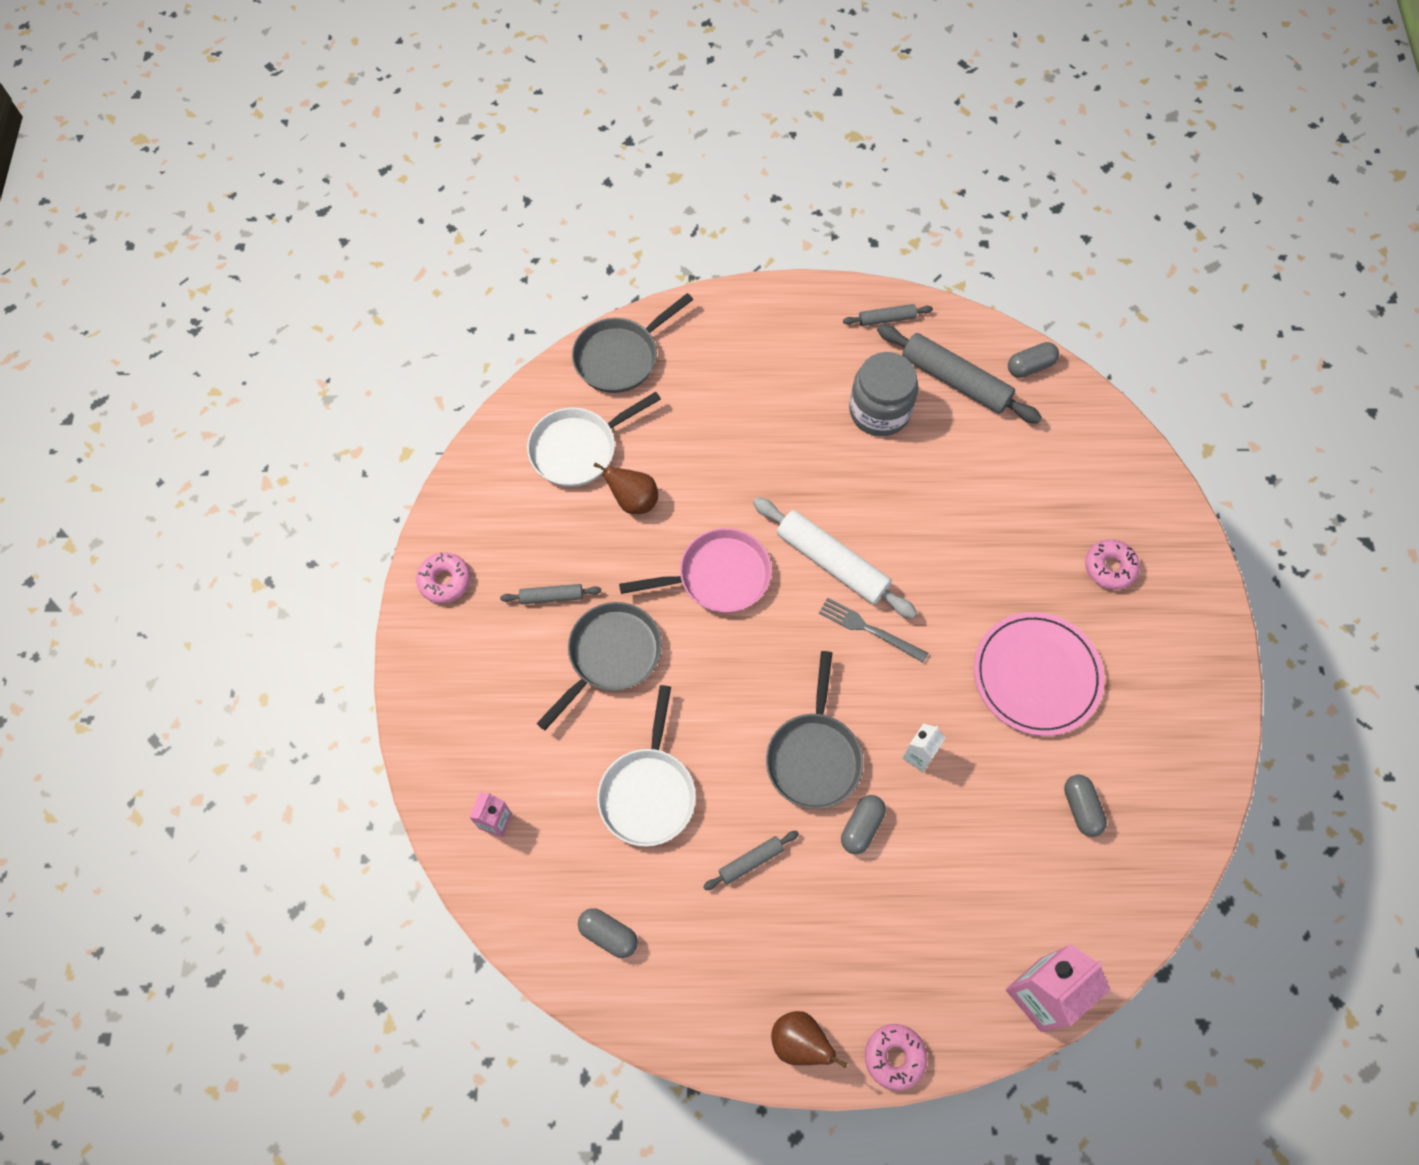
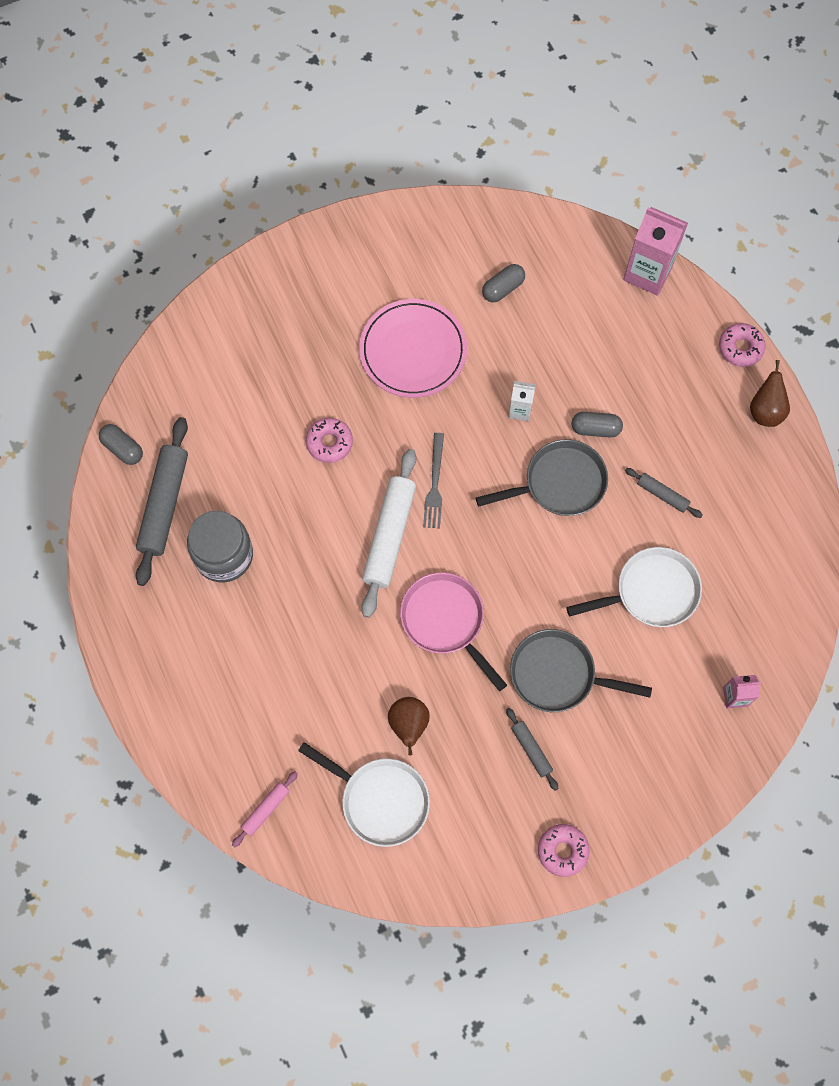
camera: 115 degrees left, 5 degrees up
(608, 934) = (769, 570): grey capsule -> none
(621, 357) = (265, 810): grey pan -> pink rolling pin
(886, 319) = (121, 587): grey rolling pin -> none
(1109, 567) = (294, 328): pink donut -> pink donut (329, 443)

